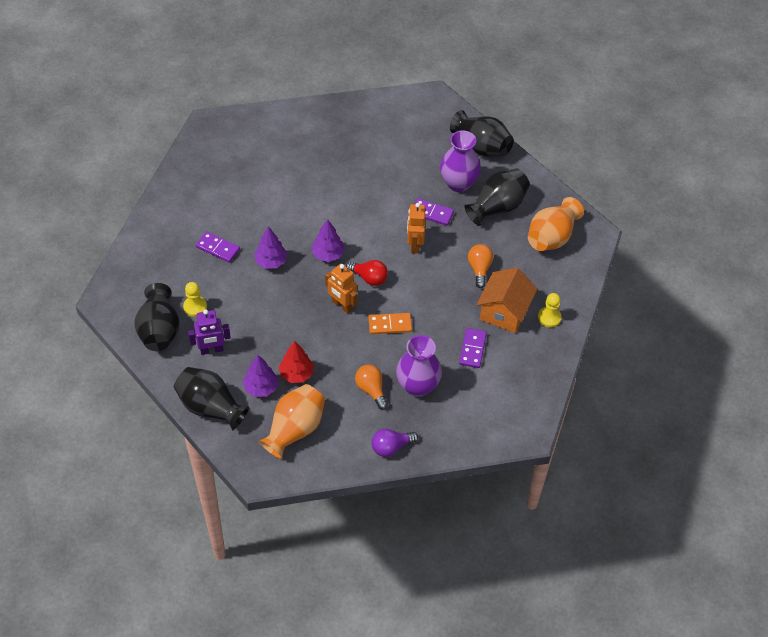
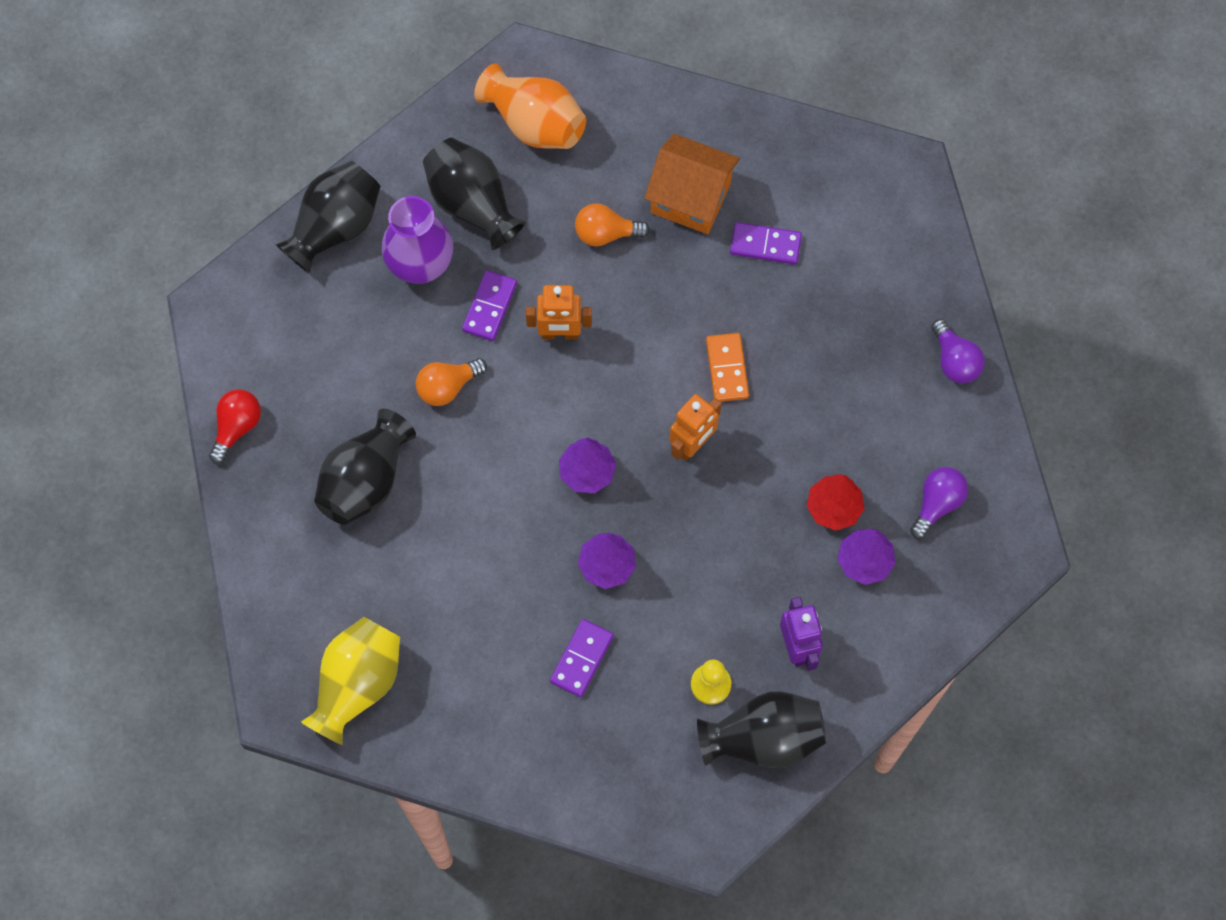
camera: 90 degrees left, 15 degrees up
(210, 407) = (908, 637): black vase -> black vase (366, 481)
(216, 154) = (357, 684): none -> yellow vase
(295, 429) = (937, 504): orange vase -> purple light bulb
(369, 278) = (633, 404): red light bulb -> red light bulb (237, 427)
(371, 390) = (854, 393): orange light bulb -> orange light bulb (447, 387)
(417, 386) = (841, 325): purple vase -> none
(549, 317) = (697, 133): yellow pawn -> none

